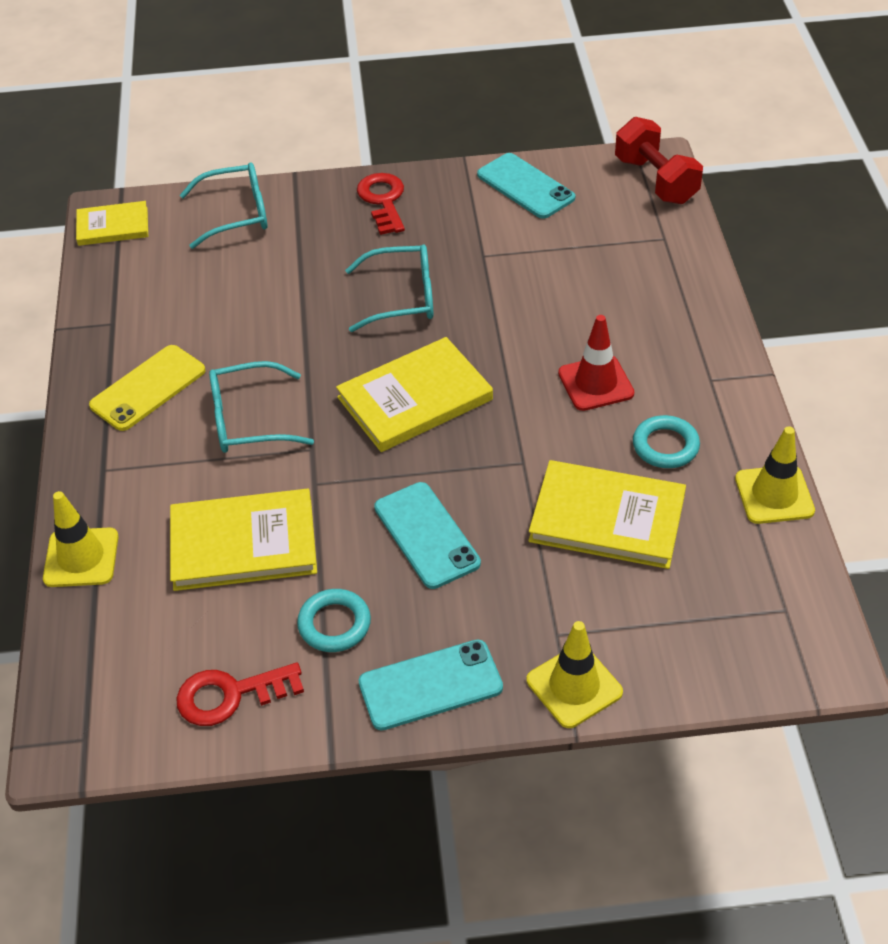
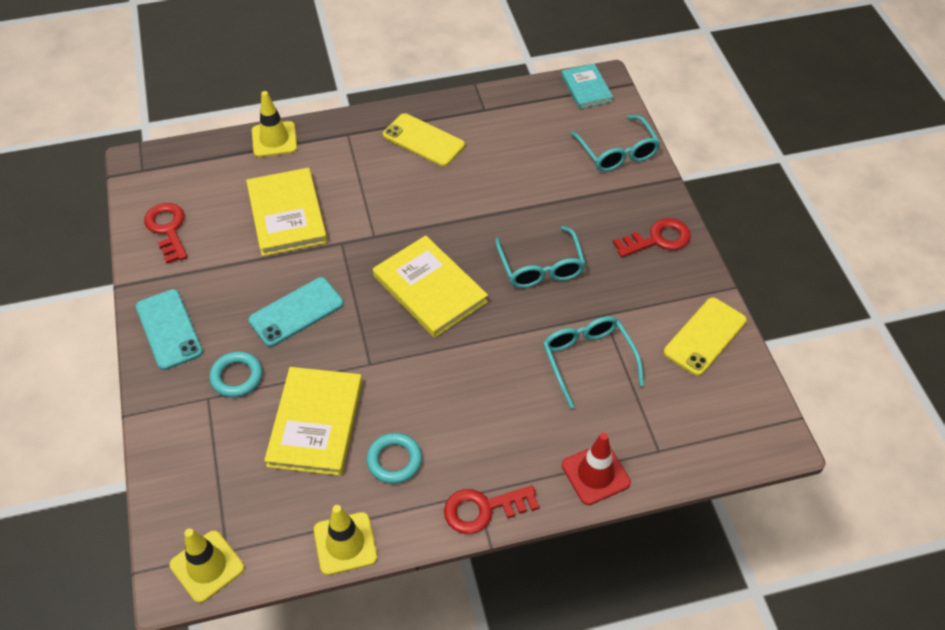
camera: 80 degrees right, 5 degrees up
(113, 226) = (586, 88): yellow book -> turquoise book
(248, 420) = (398, 197): turquoise glasses -> turquoise glasses (588, 360)
(334, 624) = (220, 272): turquoise ring -> turquoise ring (237, 377)
(525, 186) = (705, 336): turquoise phone -> yellow phone
(574, 686) = (163, 411): yellow traffic cone -> yellow traffic cone (207, 566)
(595, 383) = (461, 406): red traffic cone -> red traffic cone (595, 474)
(655, 180) = (743, 440): red dumbbell -> none
(731, 375) = (483, 509): none -> red key

